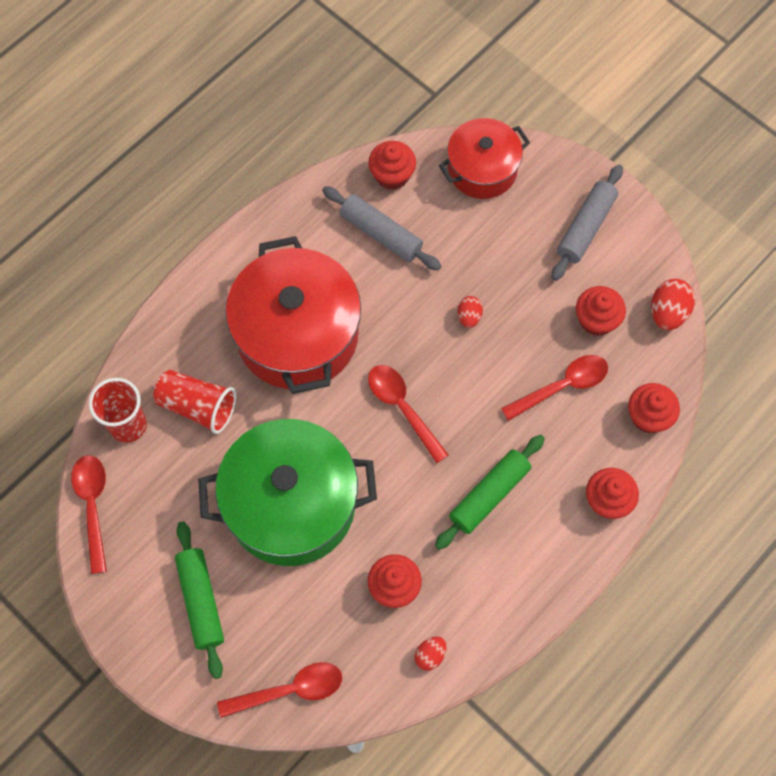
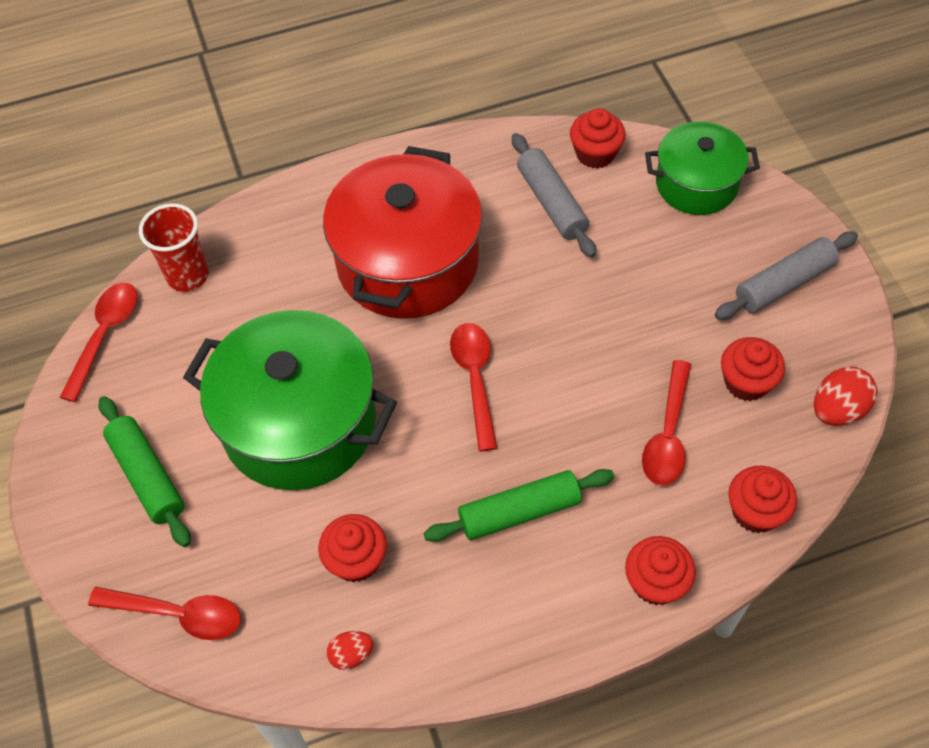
camera: 30 degrees right, 10 degrees down
(197, 406) = (266, 287): red cup -> none
(201, 601) = (147, 476): green rolling pin -> green rolling pin turned 45 degrees counterclockwise
(469, 317) = (601, 319): red egg -> none
(482, 169) = (696, 184): red pot -> green pot
(562, 386) = (668, 434): red spoon -> red spoon turned 105 degrees clockwise

